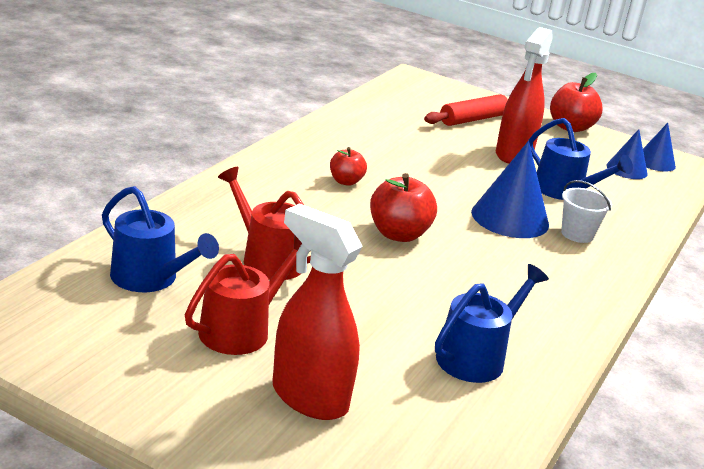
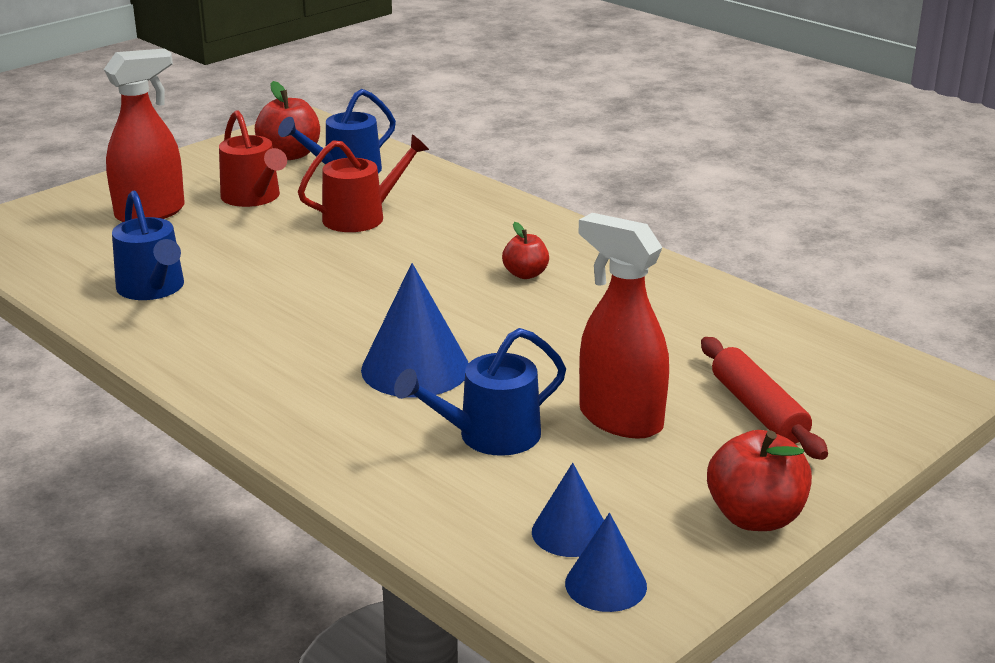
camera: 110 degrees right, 0 degrees up
(398, 234) = (391, 287): red apple -> red apple (290, 154)
(577, 234) = (360, 412): white bucket -> none

